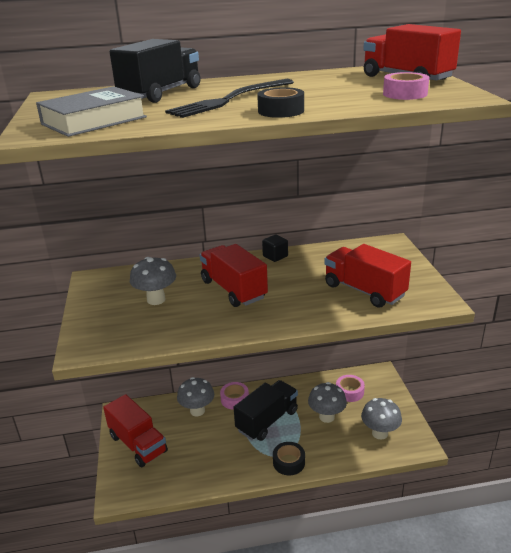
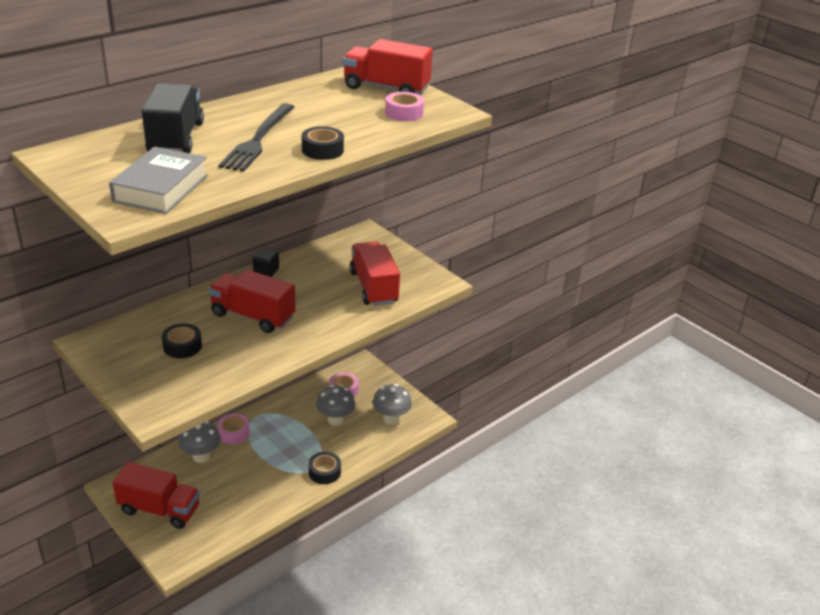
camera: 35 degrees left, 5 degrees up
(156, 299) = (182, 346): grey mushroom -> black tape
(267, 420) = (280, 442): black truck -> none
(364, 290) = (373, 287): red truck -> red truck turned 60 degrees clockwise

